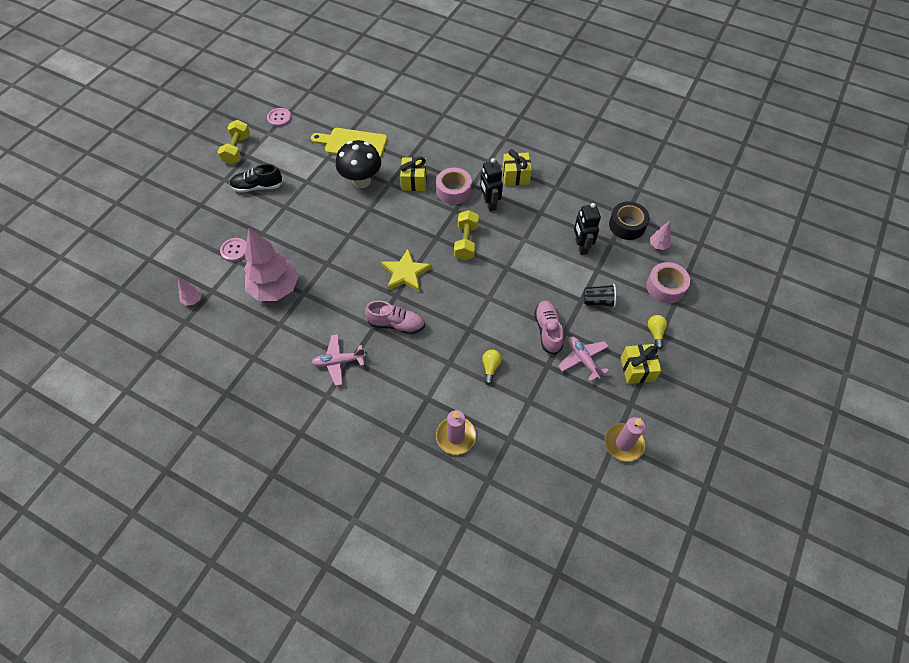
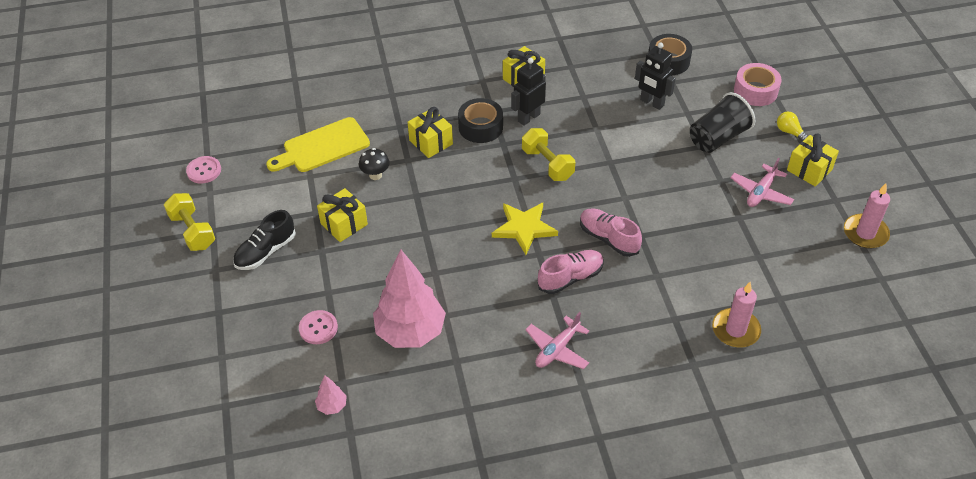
camera: 40 degrees left, 10 degrees down
(313, 199) = (344, 224): none -> yellow gift
(361, 181) = (375, 175): black mushroom -> black mushroom, size x0.52
(453, 191) = (480, 127): pink tape -> black tape
(489, 204) = (528, 117): black robot -> black robot turned 105 degrees clockwise
(490, 367) = (696, 253): yellow light bulb -> none
(548, 330) = (706, 189): pink shoe -> pink shoe (608, 238)
(583, 359) = (761, 192): pink plane -> pink plane turned 75 degrees counterclockwise
(598, 301) = (718, 138): black cup -> black cup, size x1.61
(658, 245) = (712, 61): pink tree -> none

